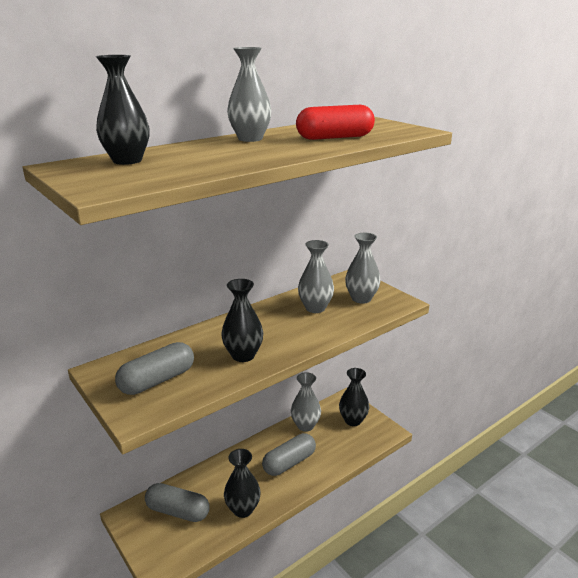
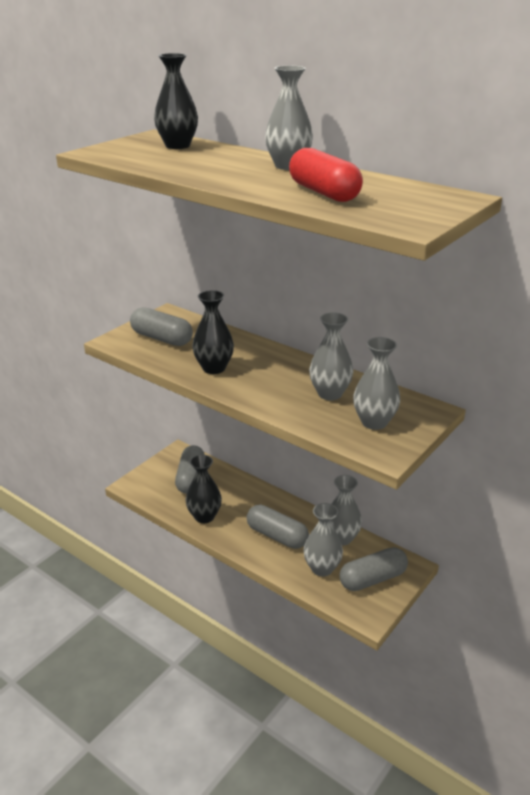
camera: 75 degrees right, 5 degrees up
(335, 444) = (322, 568): none -> grey vase
(353, 420) = (372, 579): black vase -> grey capsule

